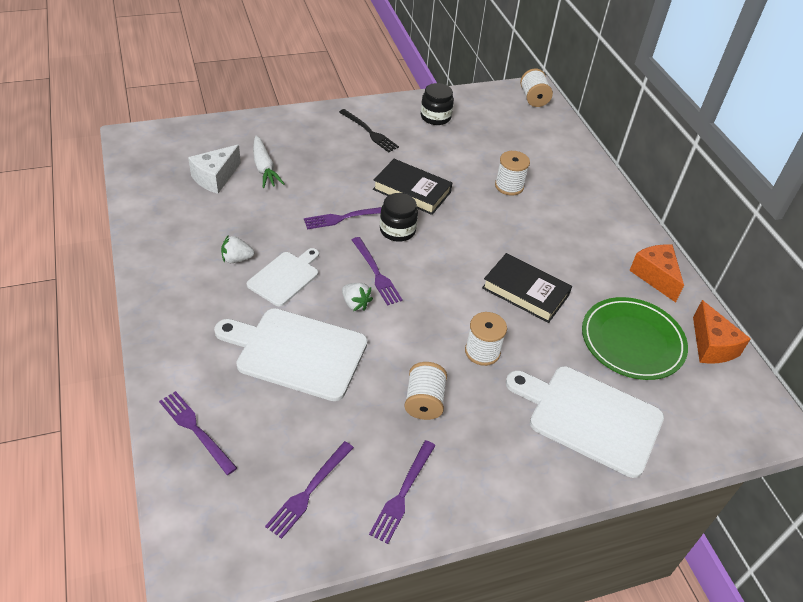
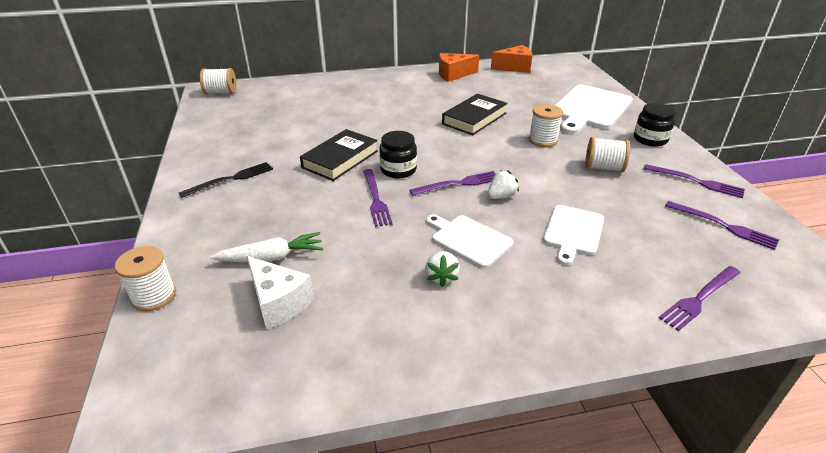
camera: 80 degrees left, 10 degrees down
(297, 352) = (573, 232): white cutting board -> white cutting board, size x0.59
(435, 117) = (224, 140): black jar -> black jar (650, 139)
(509, 186) = (344, 114): white spool -> white spool (154, 296)
(632, 341) = (517, 88): green plate -> none

